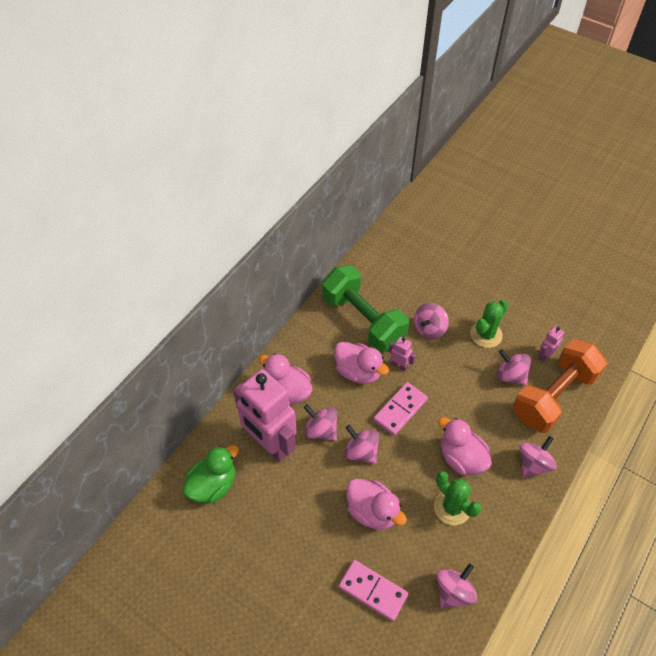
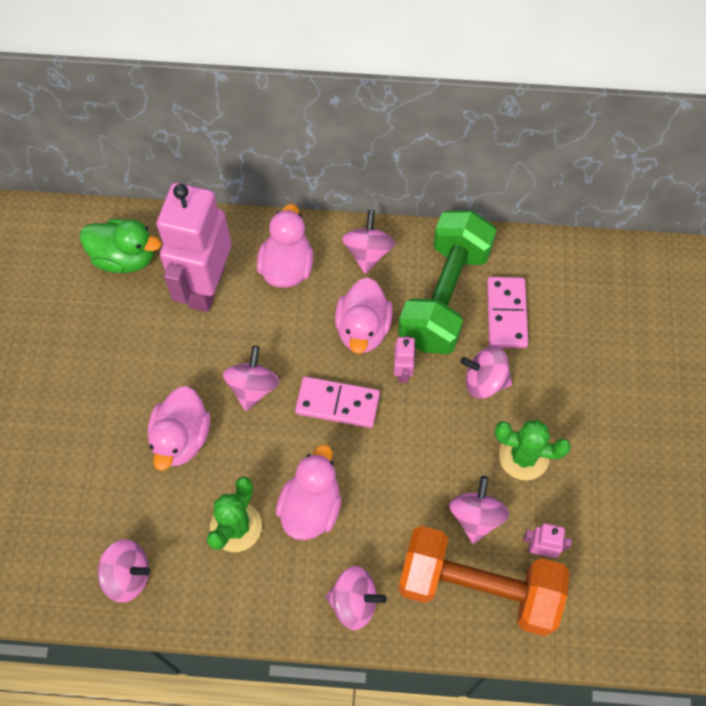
camera: 60 degrees right, 10 degrees up
(321, 430) = (256, 329): pink spinning top -> pink spinning top (368, 253)
(373, 591) = (85, 485): pink domino -> pink domino (506, 314)

